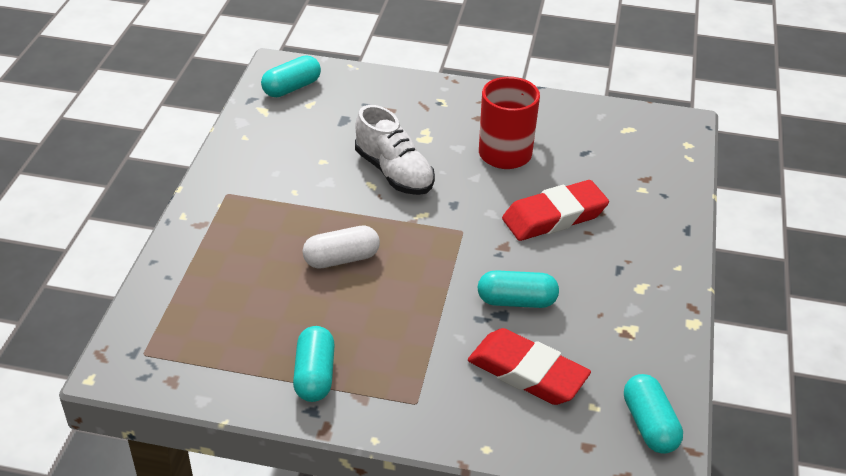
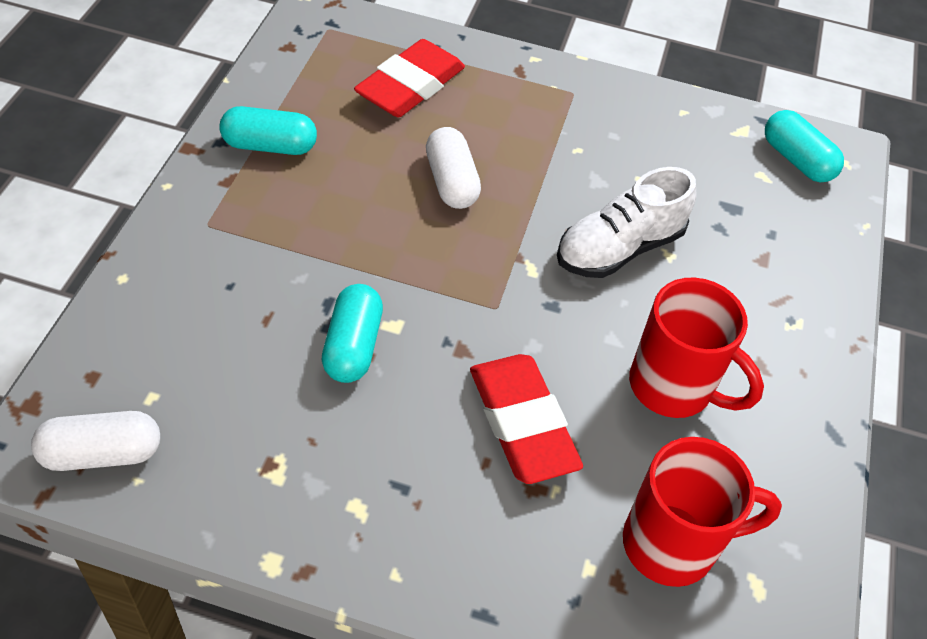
camera: 90 degrees right, 10 degrees up
(527, 373) = (225, 336): red eraser -> red eraser (410, 86)
(615, 157) = (672, 544): none -> red mug
(649, 425) = (101, 454): turquoise capsule -> white capsule

